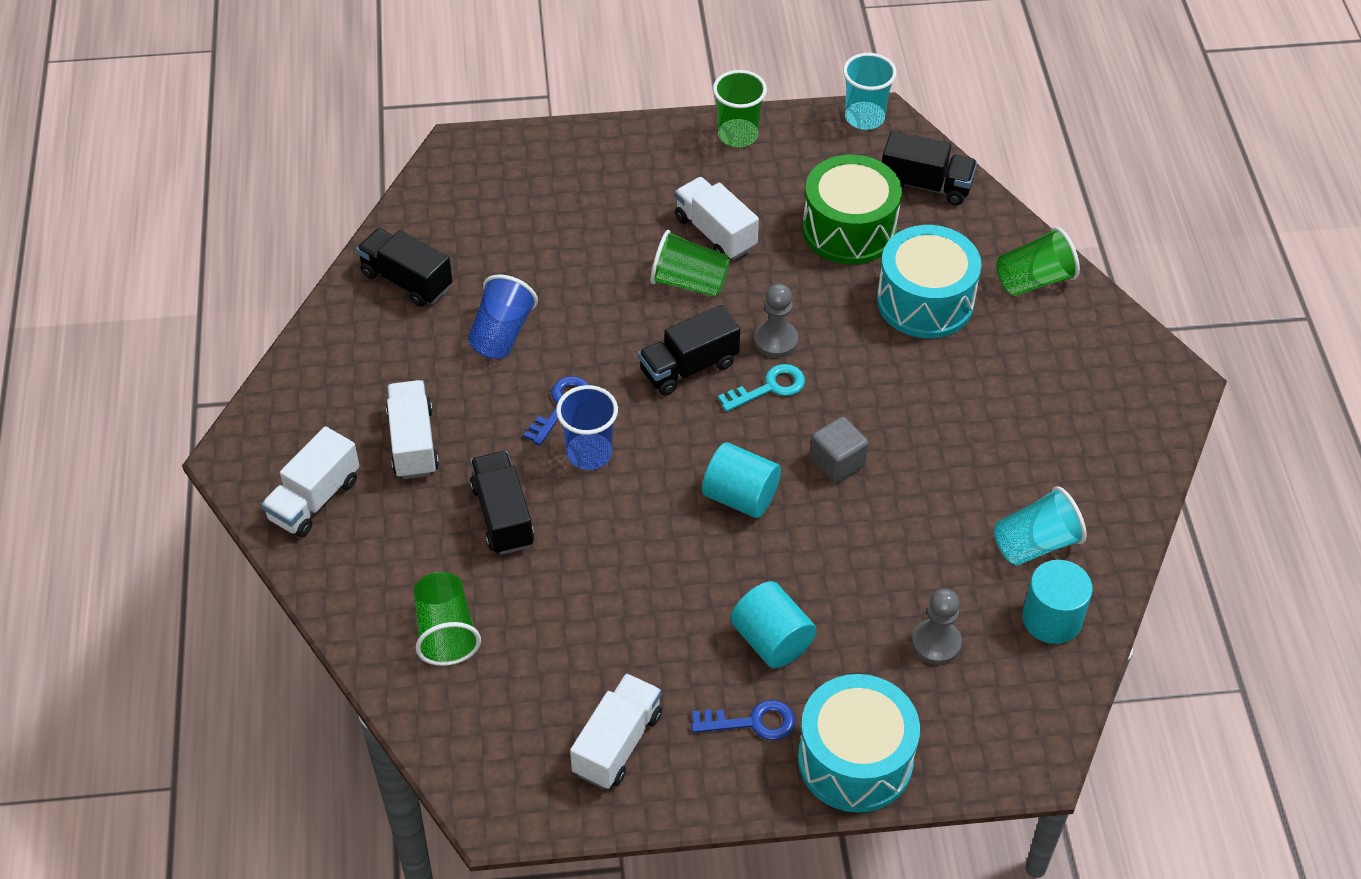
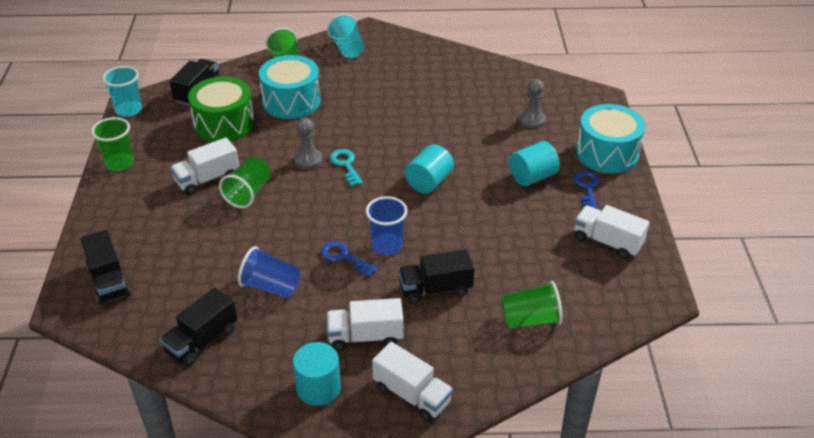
camera: 85 degrees left, 10 degrees down
(689, 367) = (322, 197): black truck -> black truck (109, 281)
(837, 462) = (407, 143): grey cube -> none
(1035, 544) = (469, 83): turquoise cup -> turquoise cup (347, 49)
(1052, 618) = (516, 83): turquoise cylinder -> turquoise cylinder (318, 388)

